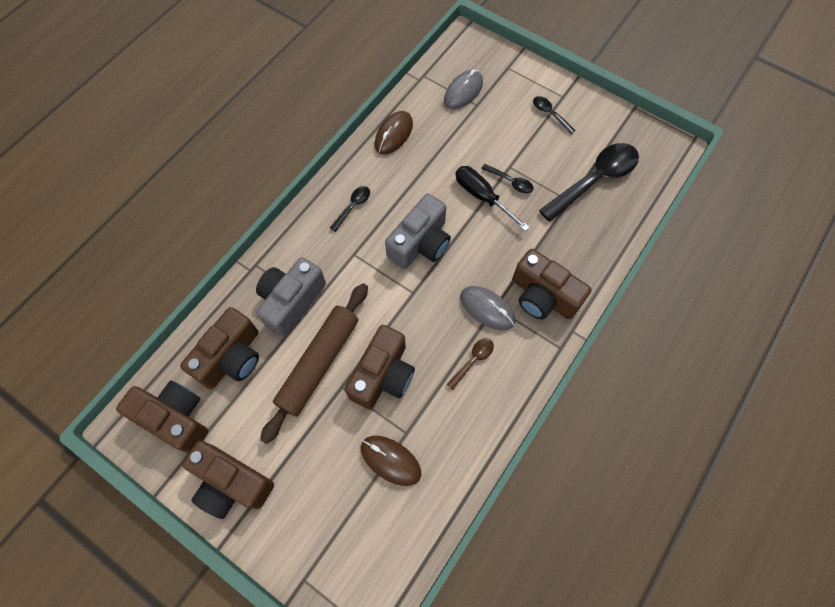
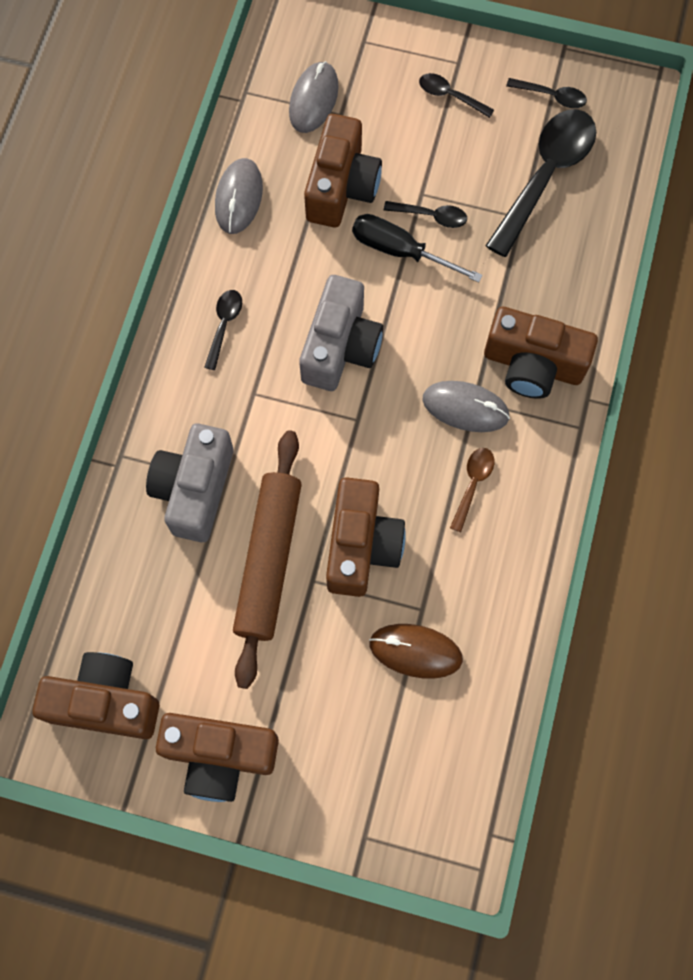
camera: 20 degrees left, 5 degrees up
(231, 357) = (145, 594): brown camera -> brown camera (341, 187)
(393, 134) = (239, 198): brown mouse -> grey mouse
(616, 133) = (552, 96): none -> black spoon

